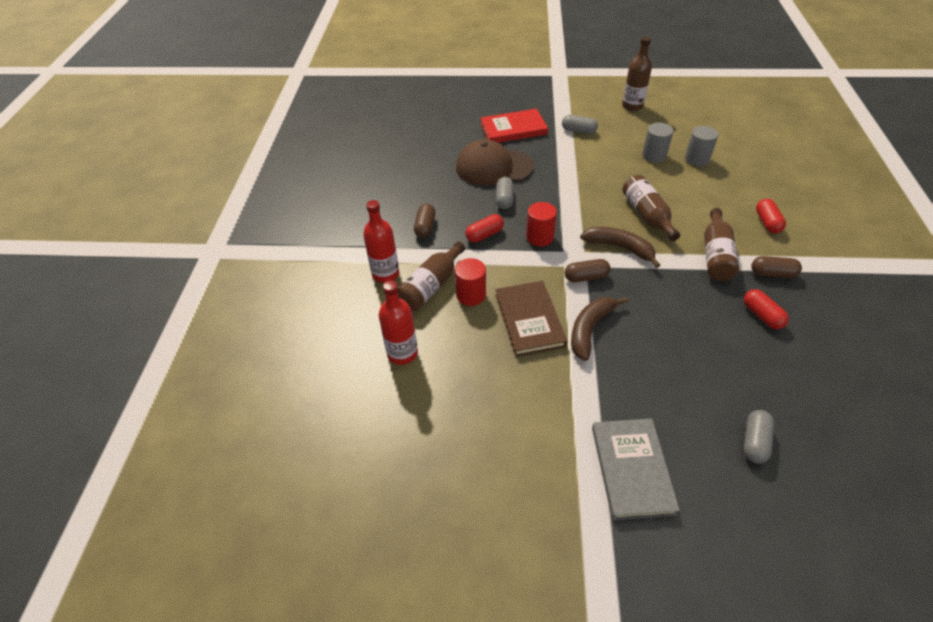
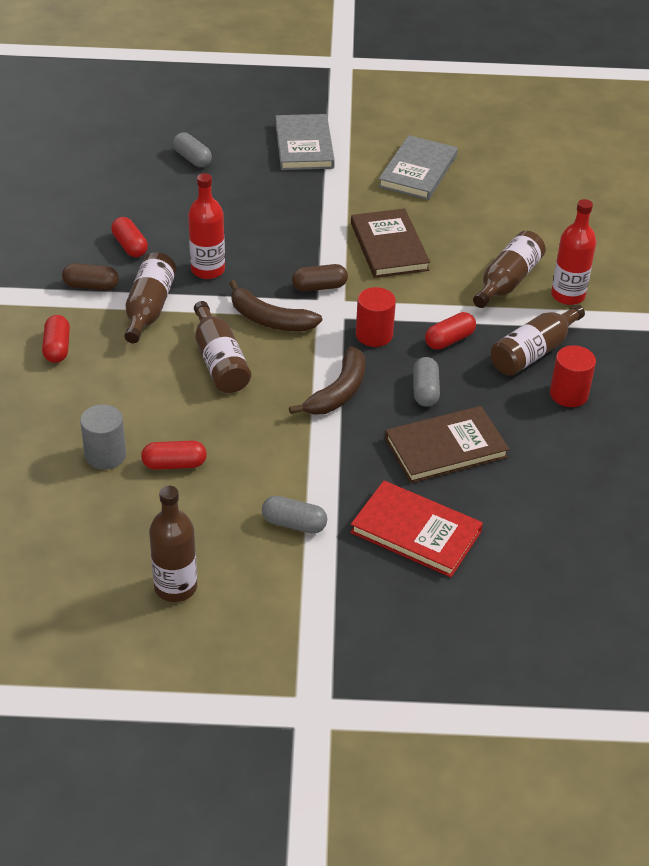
camera: 175 degrees right, 5 degrees down
(402, 353) = (522, 221): red bottle -> red bottle (208, 270)
(425, 227) = (533, 352): brown capsule -> brown bottle
(471, 295) = (458, 271): red cylinder -> red cylinder (568, 394)
(494, 167) = (446, 448): brown cap -> brown book
(499, 426) = (418, 171): none -> grey book
(513, 129) = (416, 532): red book -> red book turned 45 degrees clockwise
(590, 329) = (323, 237): brown banana -> brown banana (338, 392)
(654, 155) = (174, 464): grey cylinder -> red capsule
(754, 442) = (192, 159): grey capsule -> grey capsule turned 60 degrees counterclockwise

